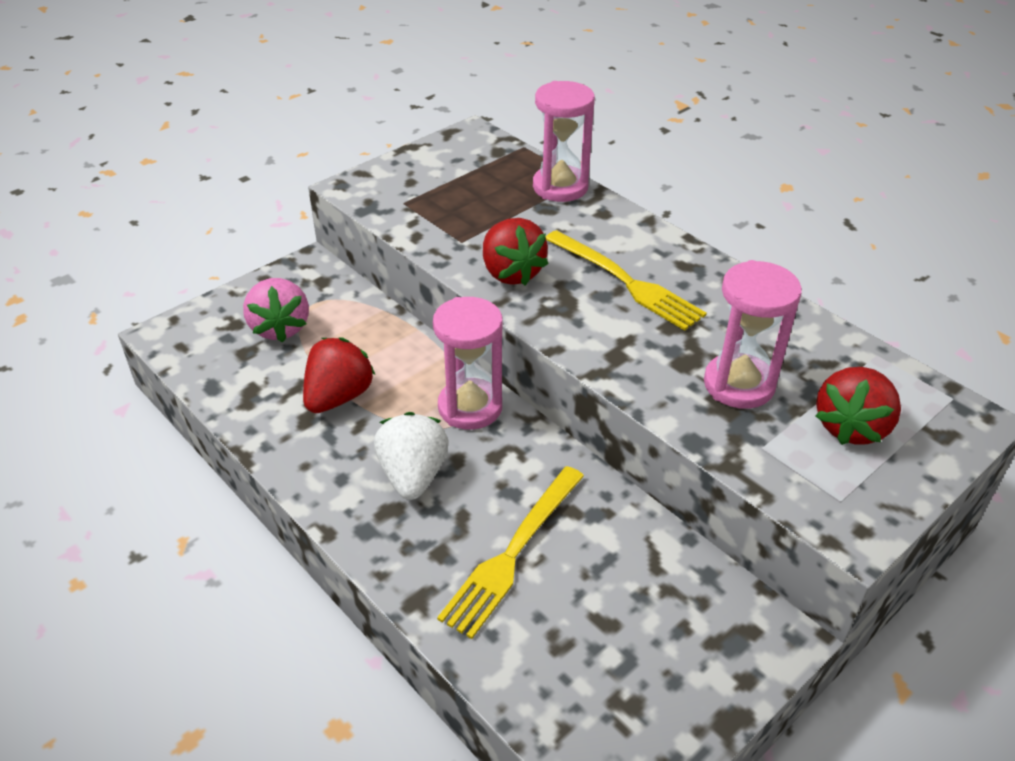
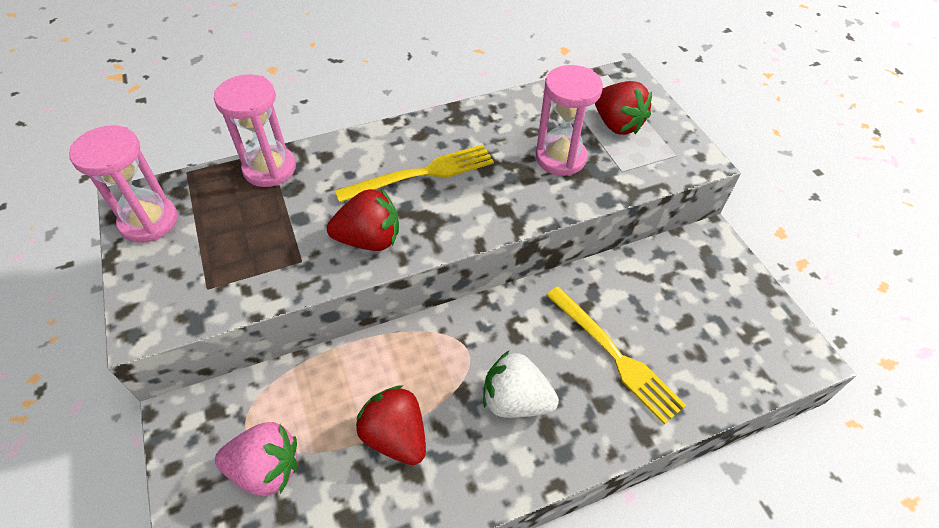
camera: 70 degrees left, 10 degrees up
(470, 407) = (455, 336): pink hourglass -> pink hourglass (149, 221)

